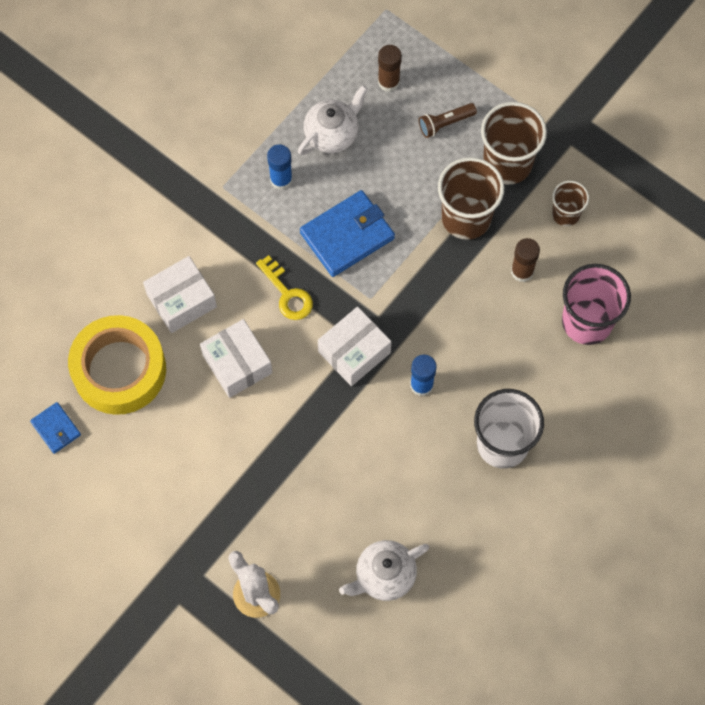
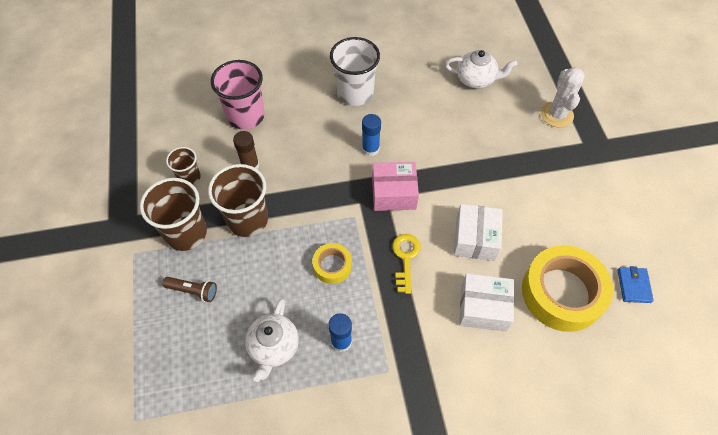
camera: 140 degrees left, 10 degrees down
(332, 134) = (274, 347): white teapot -> white teapot turned 75 degrees counterclockwise
(347, 235) = (332, 266): blue wallet -> yellow tape
(354, 352) = (394, 193): white box -> pink box
(388, 82) = (196, 355): brown glue stick -> none

